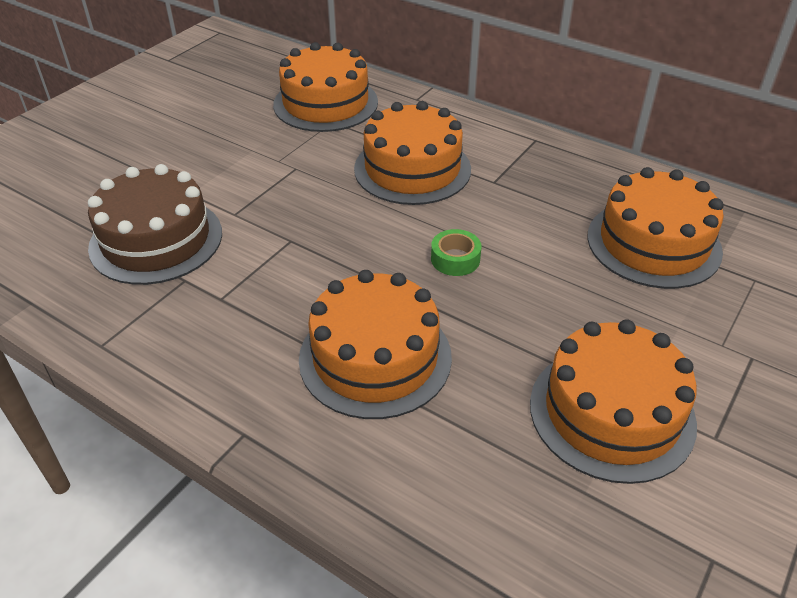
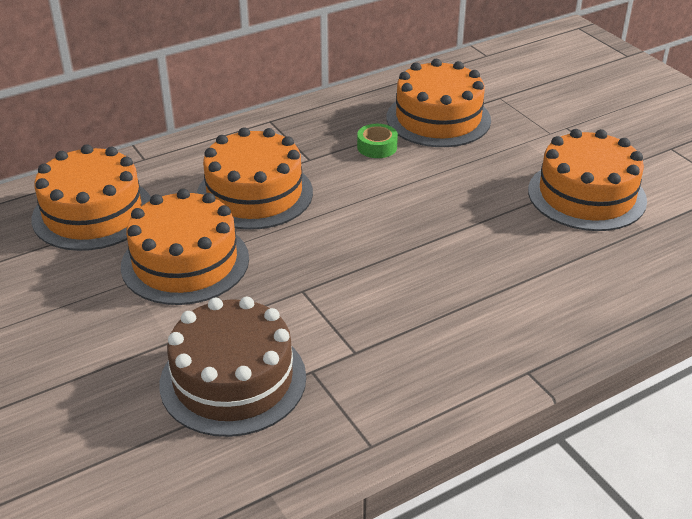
camera: 65 degrees left, 5 degrees down
(375, 357) = (481, 281): orange cake -> orange cake (185, 262)
(455, 259) = (393, 209): green tape -> green tape (377, 147)

